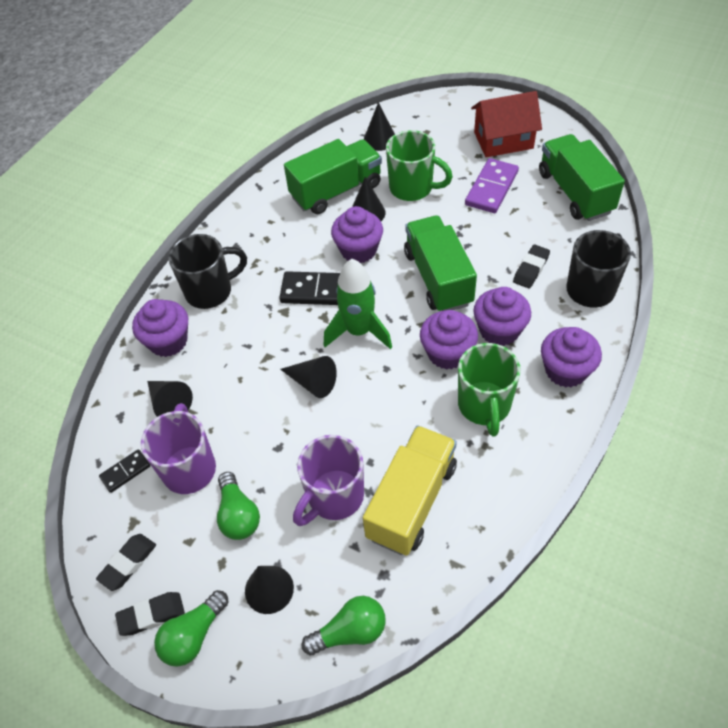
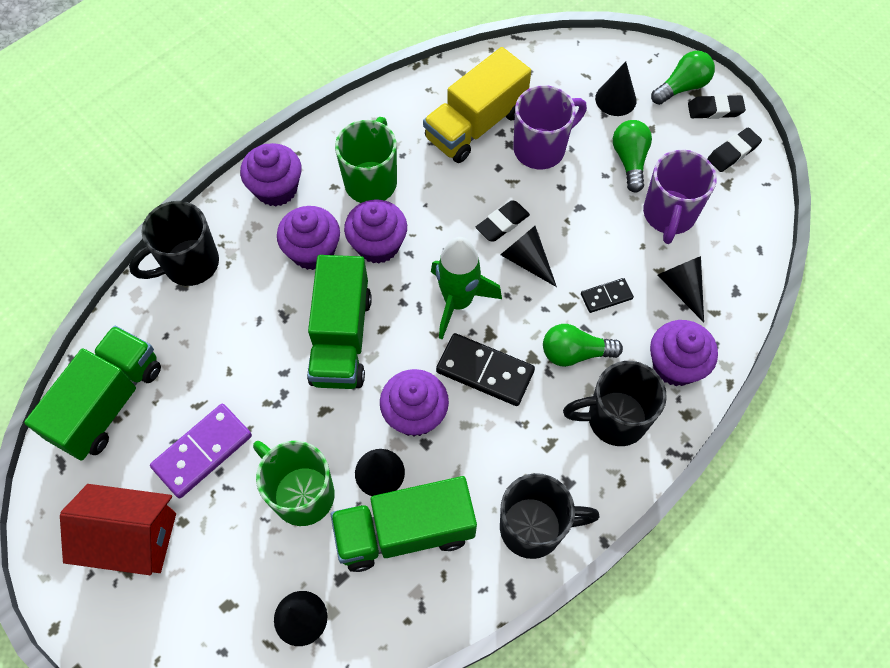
camera: 165 degrees left, 10 degrees up
(125, 472) = (732, 231): black domino -> black domino (606, 296)
(253, 217) = (533, 527): none -> black mug
(350, 632) = (560, 55): green light bulb -> green light bulb (575, 353)
(531, 269) = (234, 312): black eraser -> black eraser (502, 223)
(575, 192) = (108, 403): green truck -> green truck turned 150 degrees counterclockwise

